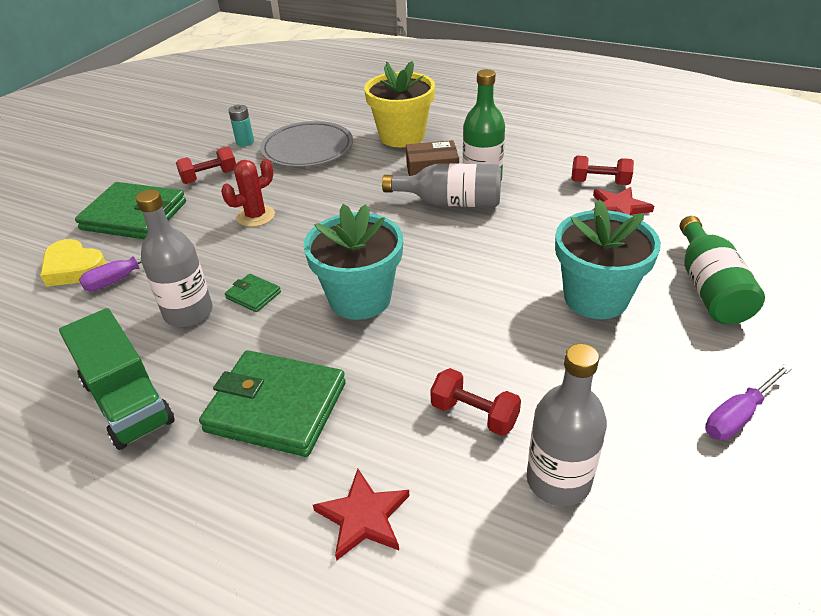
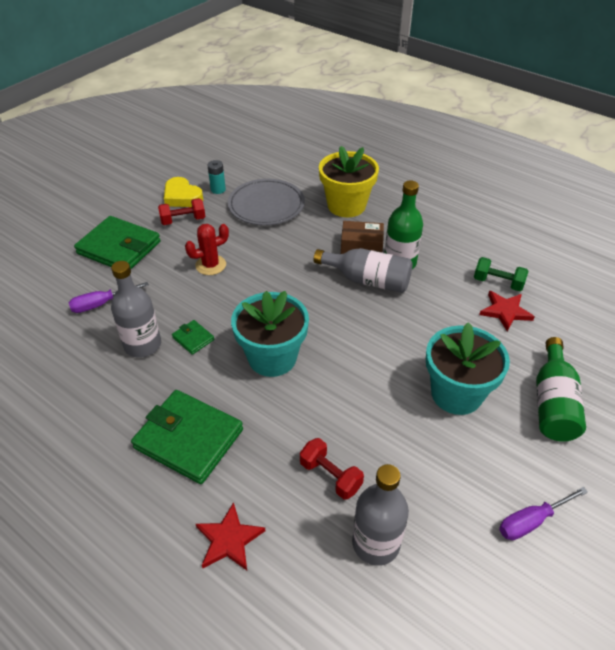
camera: 10 degrees right, 5 degrees up
(74, 268) = (67, 288): yellow heart -> yellow heart (182, 197)
(127, 401) = (86, 412): green truck -> none
(599, 182) = (498, 283): red dumbbell -> green dumbbell

